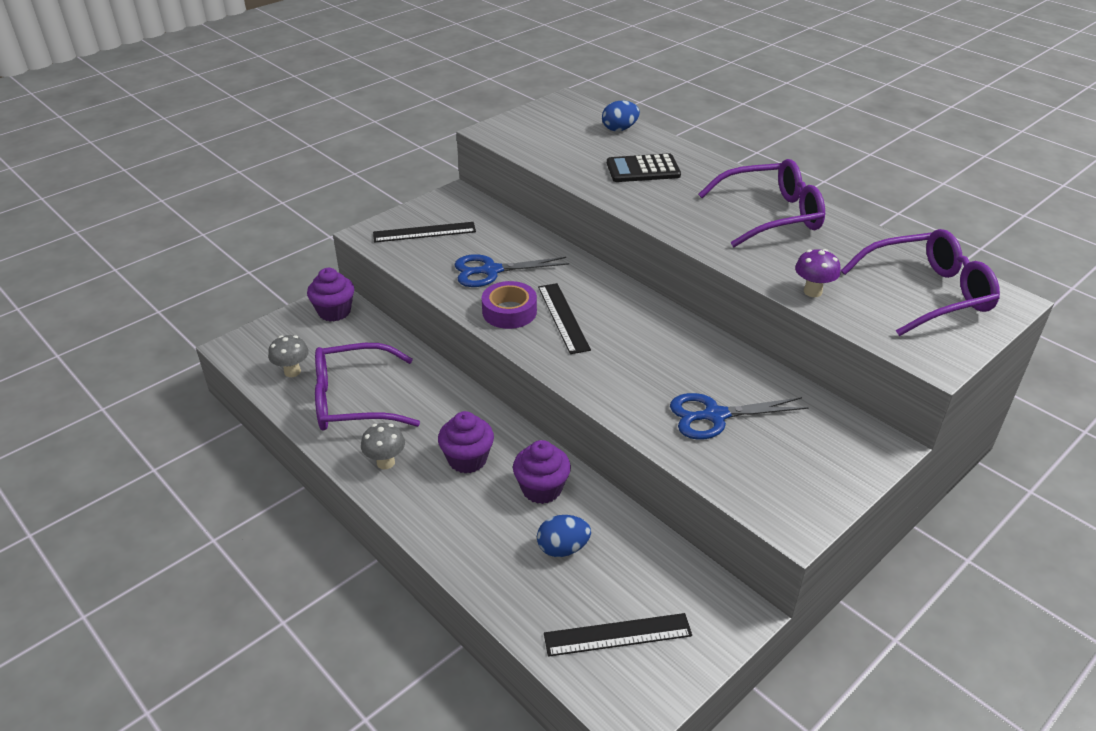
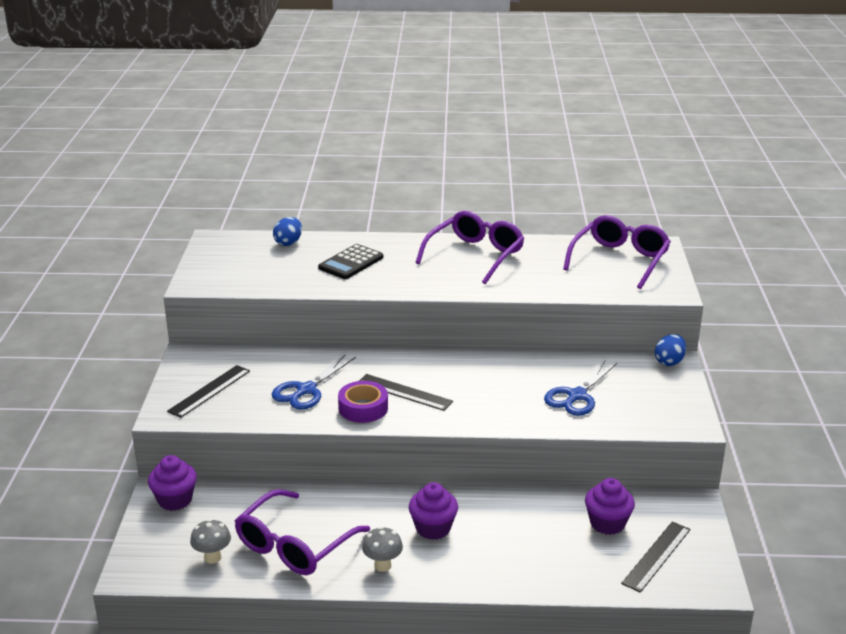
camera: 45 degrees left, 10 degrees down
(541, 489) = (504, 514): purple cupcake -> purple cupcake (607, 523)
(563, 548) = (565, 536): blue egg -> blue egg (669, 362)
(812, 291) = (565, 288): purple mushroom -> none

